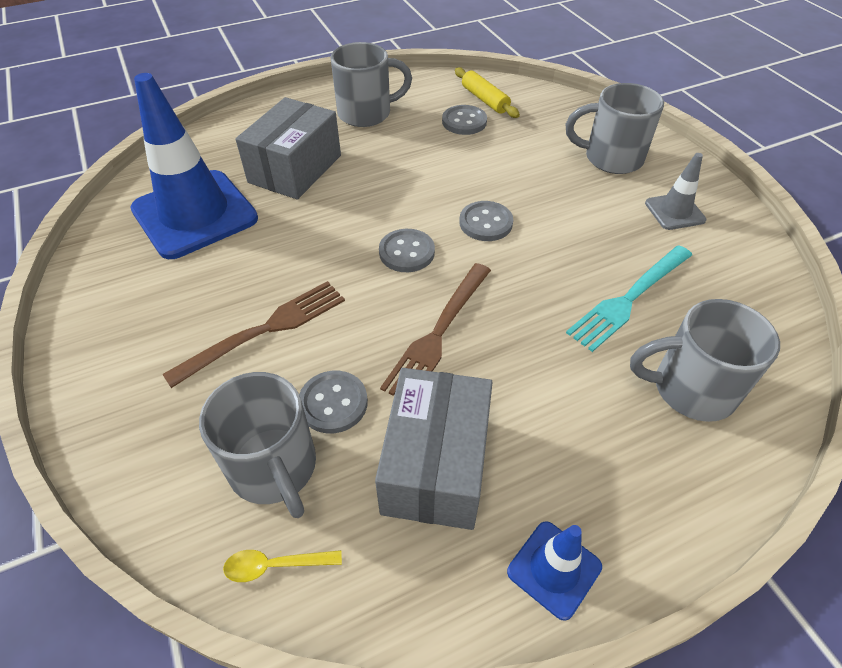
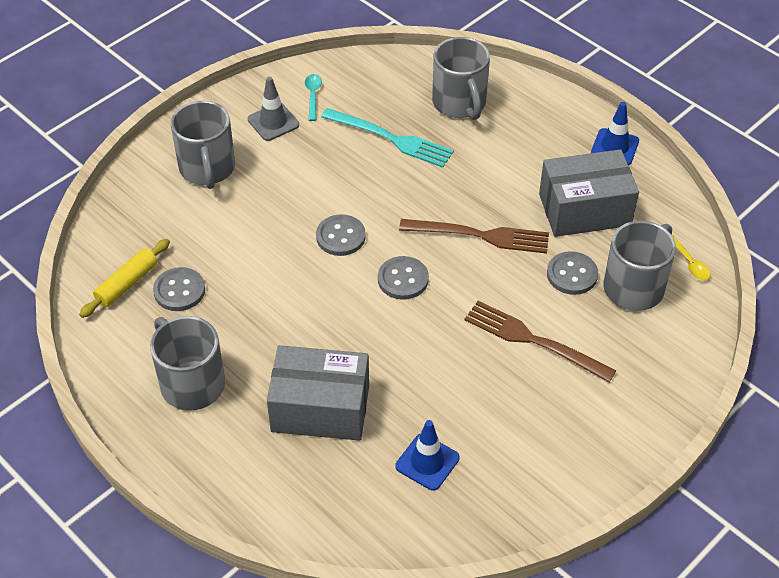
camera: 110 degrees left, 0 degrees up
(195, 214) = (427, 462): blue traffic cone -> blue traffic cone, size x0.47
(718, 250) = (313, 95): none -> turquoise spoon

